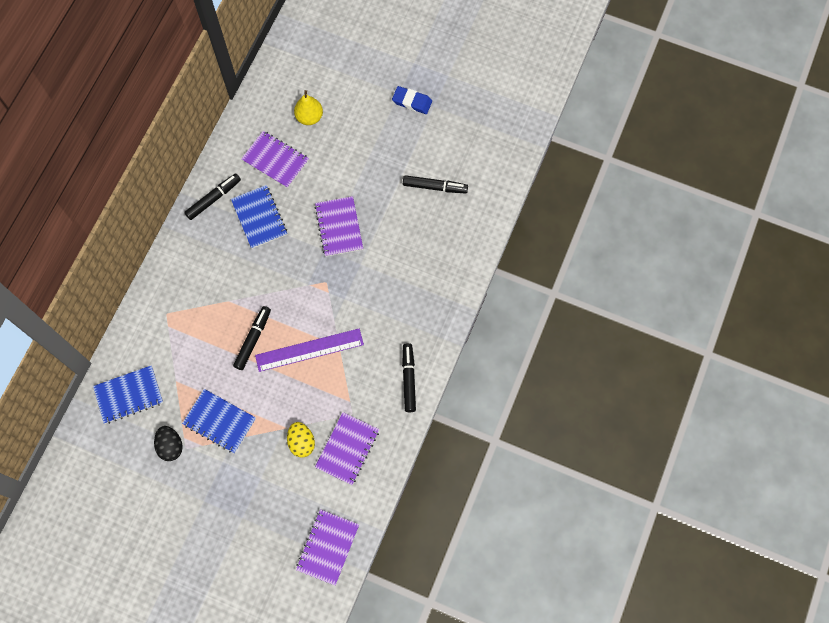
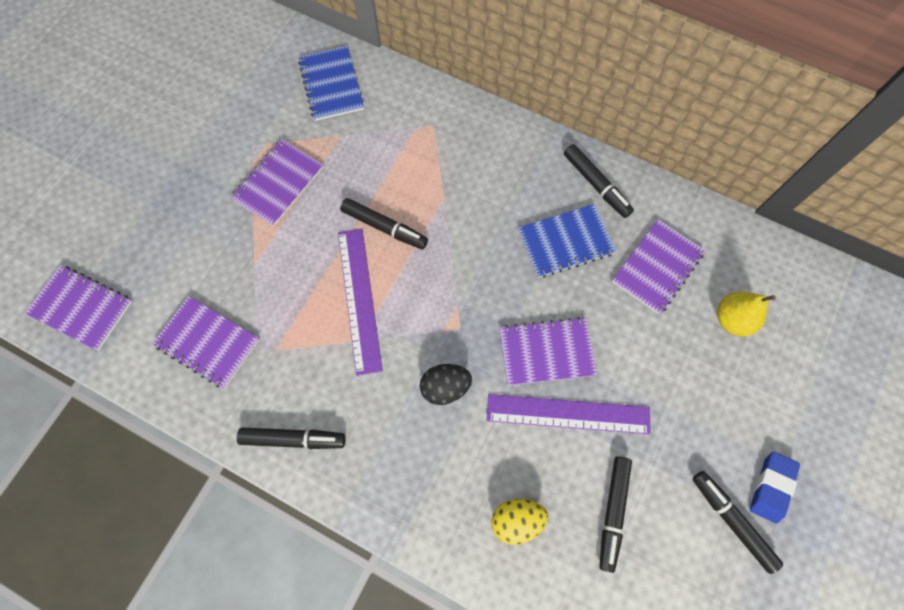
camera: 95 degrees right, 0 degrees up
(170, 446) = (258, 129): black egg -> black egg (445, 387)
(219, 421) = (278, 183): blue notebook -> purple notebook
(301, 442) = (230, 282): yellow egg -> yellow egg (516, 520)
(378, 213) = (568, 414): none -> purple ruler
(433, 123) = (731, 520): none -> black marker

